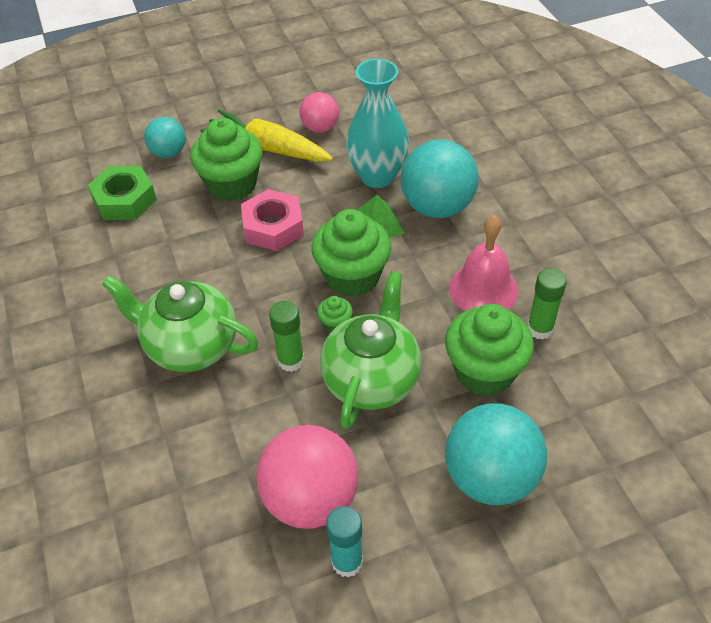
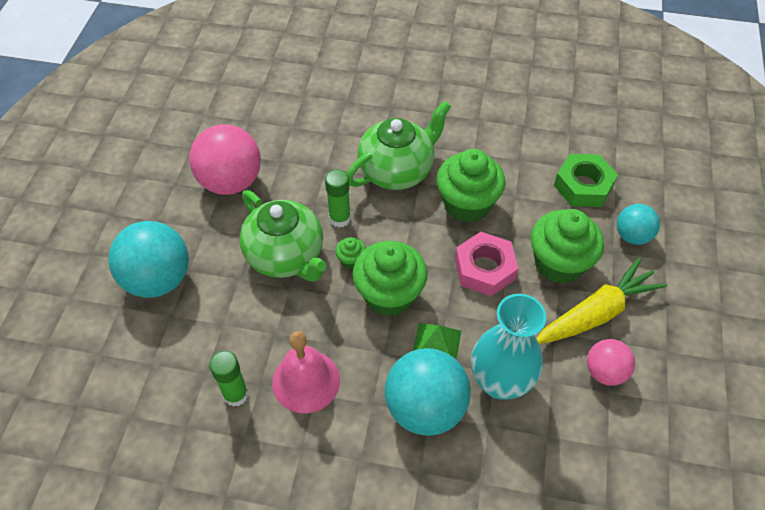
camera: 120 degrees right, 5 degrees up
(347, 562) = (179, 180): turquoise glue stick -> none
(484, 371) = (233, 329): green cupcake -> green cupcake (467, 204)

